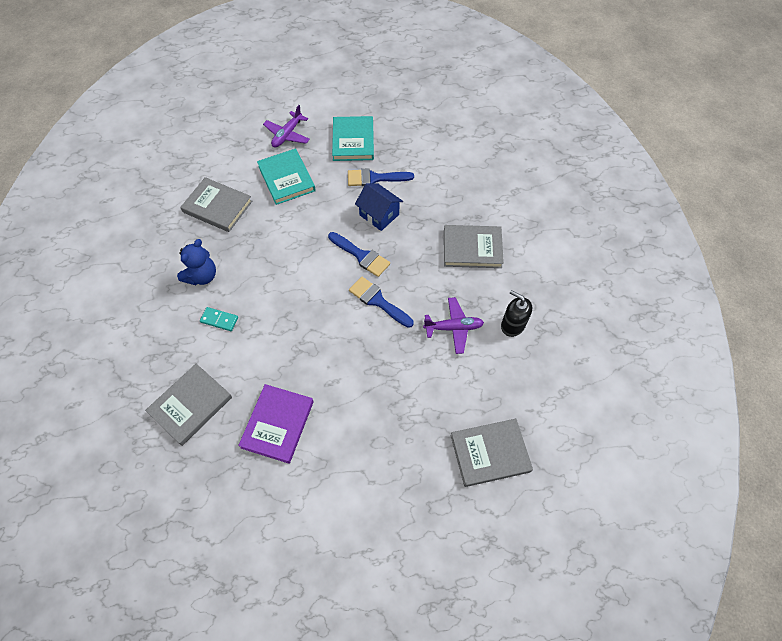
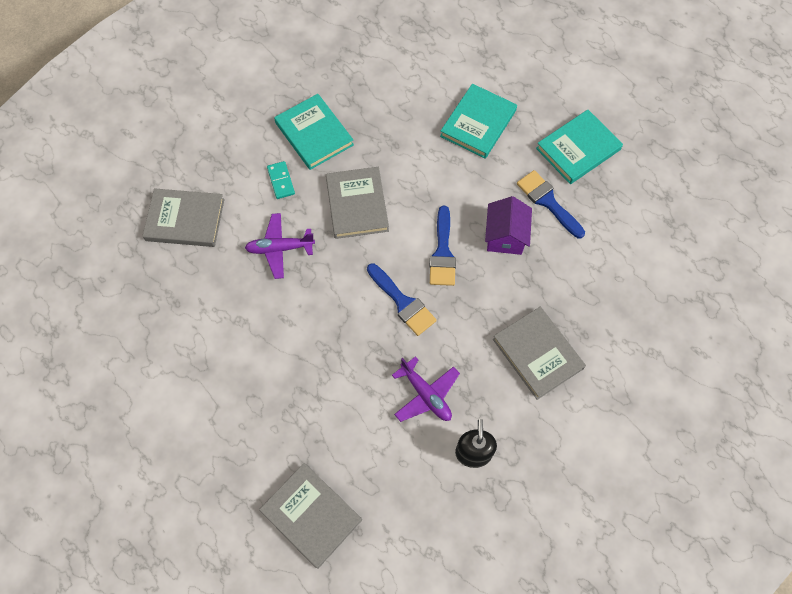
camera: 55 degrees right, 5 degrees up
(202, 276) = (314, 134): blue teddy bear -> turquoise book
(217, 207) = (397, 90): grey book -> grey book (357, 204)
(278, 424) = (214, 303): purple book -> none
(287, 135) = (532, 86): purple plane -> purple plane (280, 248)
(378, 301) = (403, 302): blue brush -> blue brush turned 135 degrees clockwise
(379, 215) = (505, 236): blue house -> purple house

